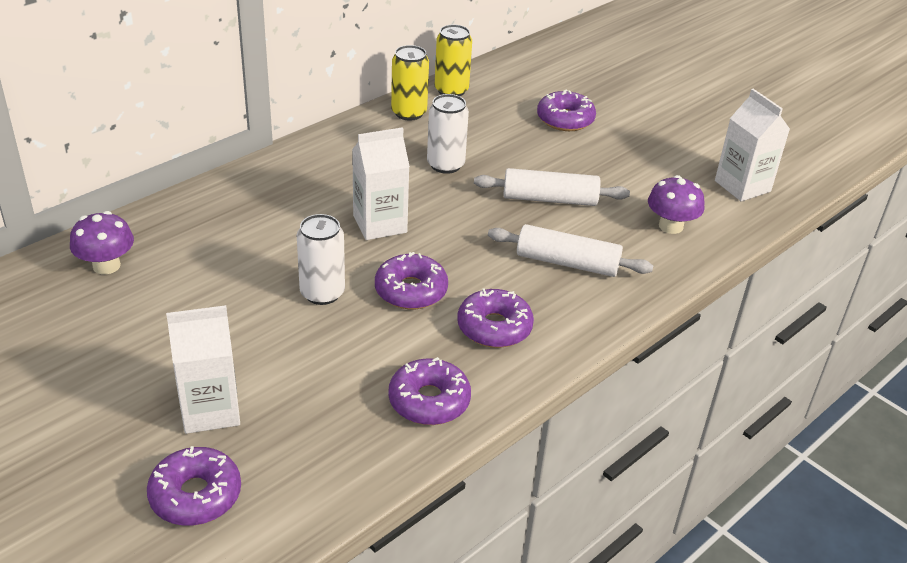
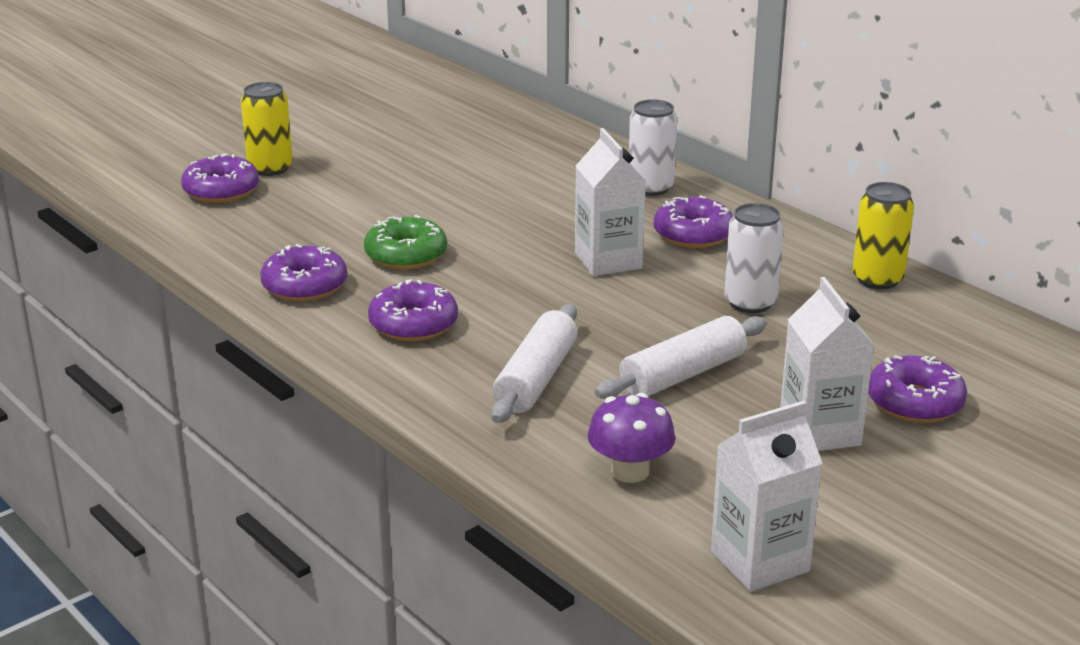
camera: 95 degrees right, 10 degrees down
(106, 266) = (524, 137): purple mushroom -> none
(210, 410) = (318, 190): white carton -> white carton (819, 432)
(322, 293) = (479, 232): white can -> white can (650, 188)
(366, 337) = (406, 255): none -> green donut
(411, 291) = (482, 278): purple donut -> purple donut (693, 234)
(451, 90) = (959, 311): yellow can -> yellow can (270, 168)
(549, 199) = (683, 375): white rolling pin -> white rolling pin turned 45 degrees clockwise

